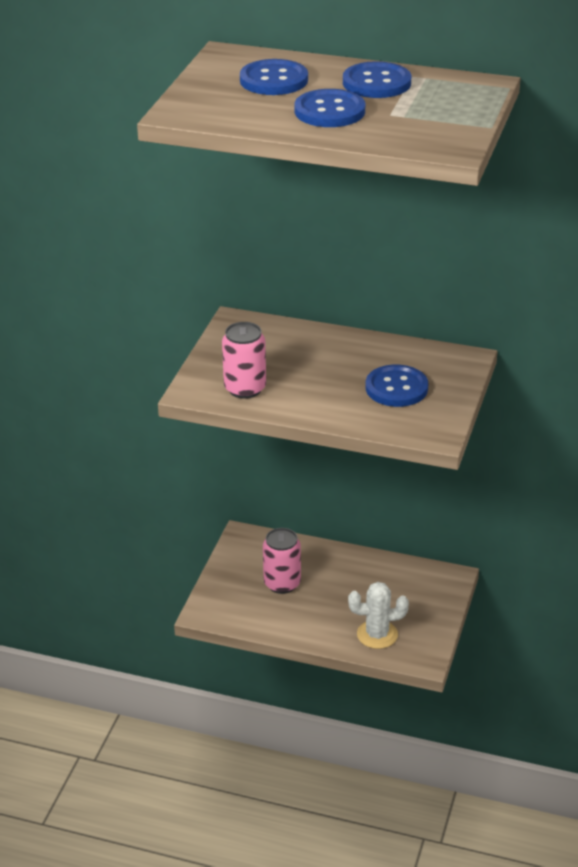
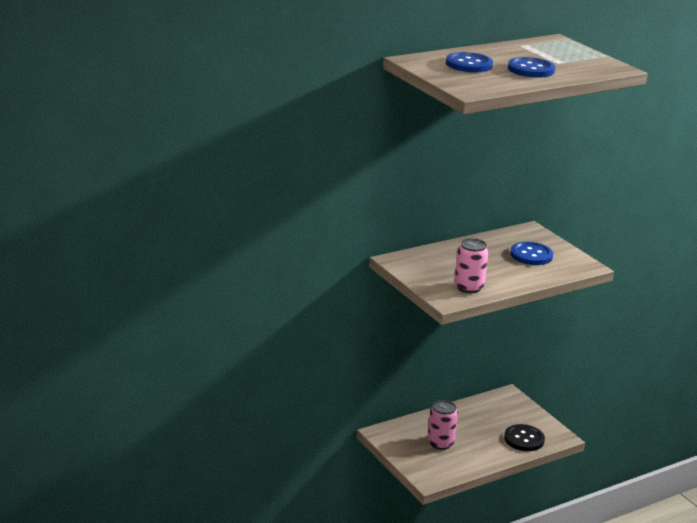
camera: 50 degrees left, 10 degrees down
(376, 83) = (514, 52): blue button -> none
(377, 634) = (524, 439): white cactus -> black button

